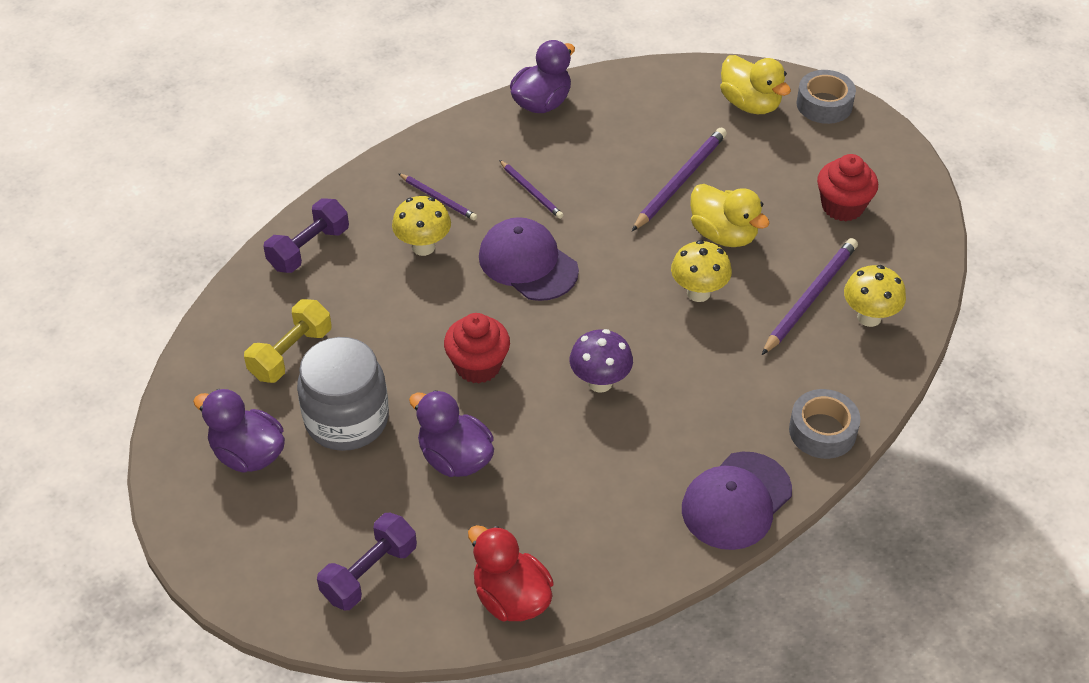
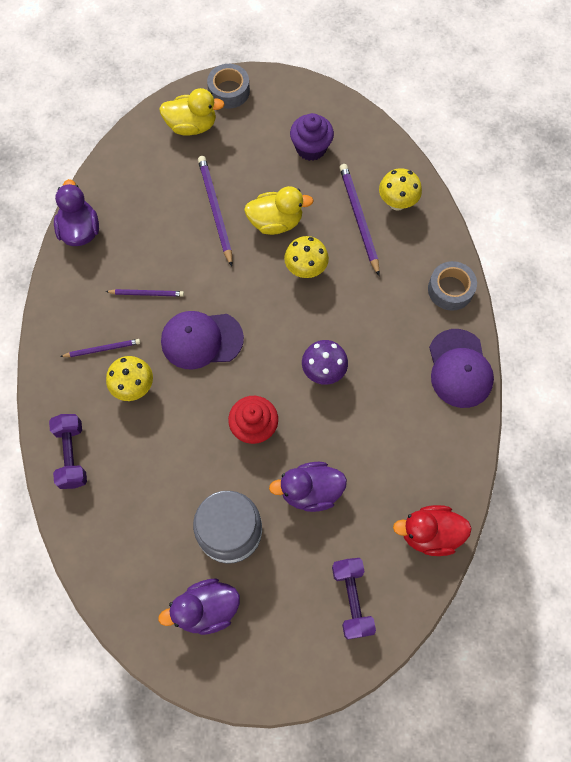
camera: 50 degrees left, 20 degrees up
(291, 353) = (149, 528): yellow dumbbell -> none
(842, 206) = (311, 148): red cupcake -> purple cupcake

